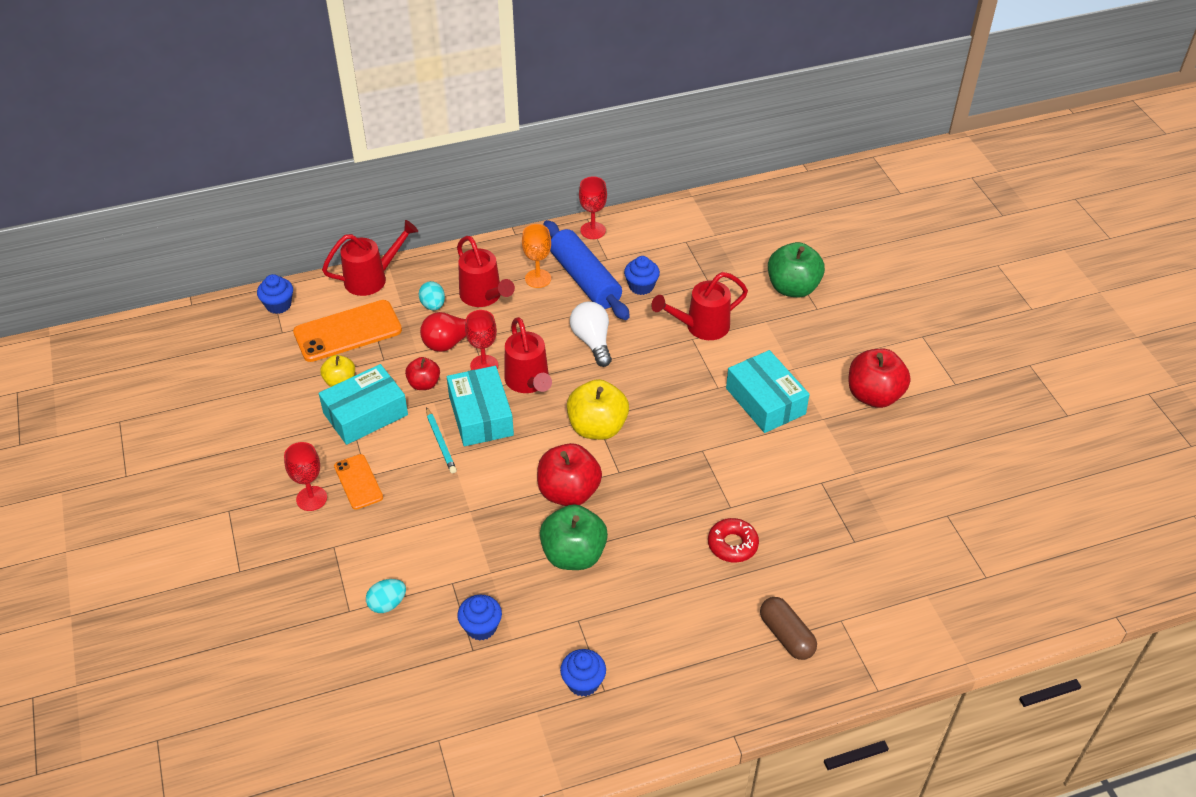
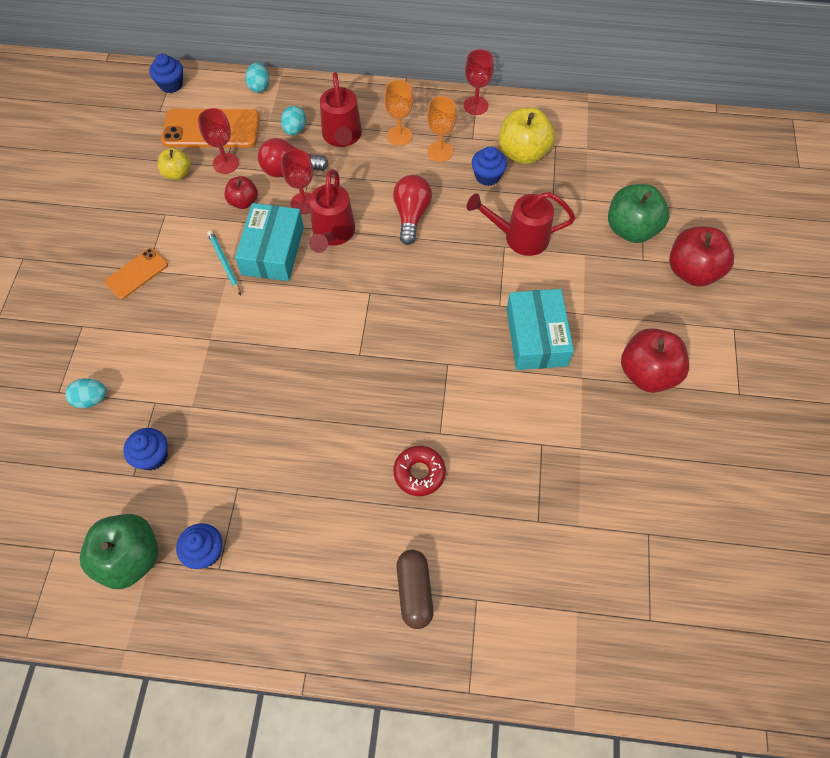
camera: 25 degrees right, 15 degrees up
(311, 498) = (91, 274): red goblet -> red goblet (226, 163)
(358, 482) = (136, 273): orange phone -> orange phone turned 45 degrees clockwise
(365, 414) = (180, 212): turquoise box -> none
(372, 279) = (259, 87): red watering can -> turquoise egg
(441, 442) = (224, 263): turquoise pencil -> turquoise pencil turned 150 degrees clockwise
(569, 492) = (303, 356): red apple -> red apple (692, 271)
(573, 555) = (271, 420): green apple -> green apple (130, 558)
(584, 280) = (440, 152): blue rolling pin -> orange goblet
(592, 341) = (411, 215): white light bulb -> red light bulb
(597, 427) = (366, 302): yellow apple -> yellow apple (523, 153)

